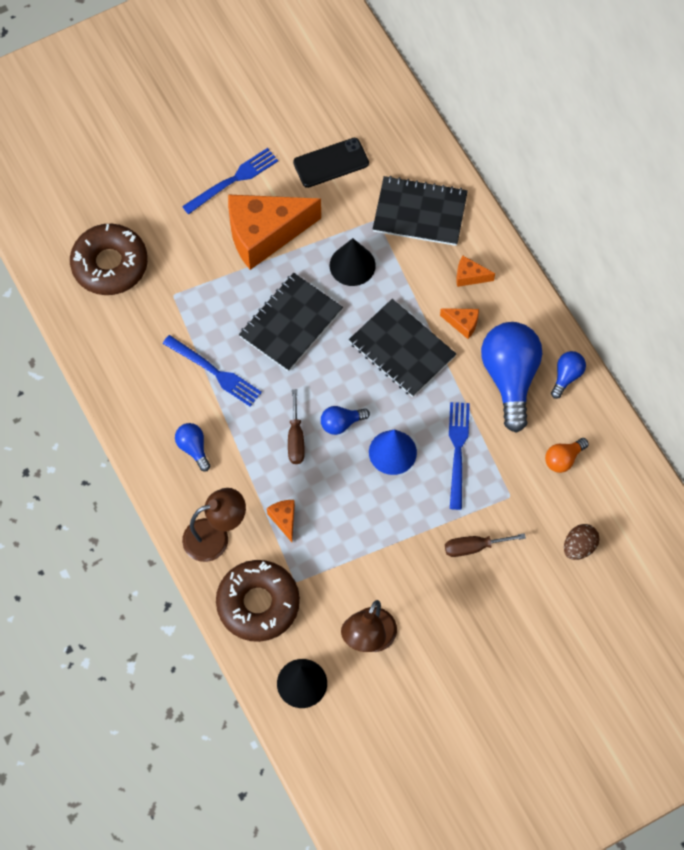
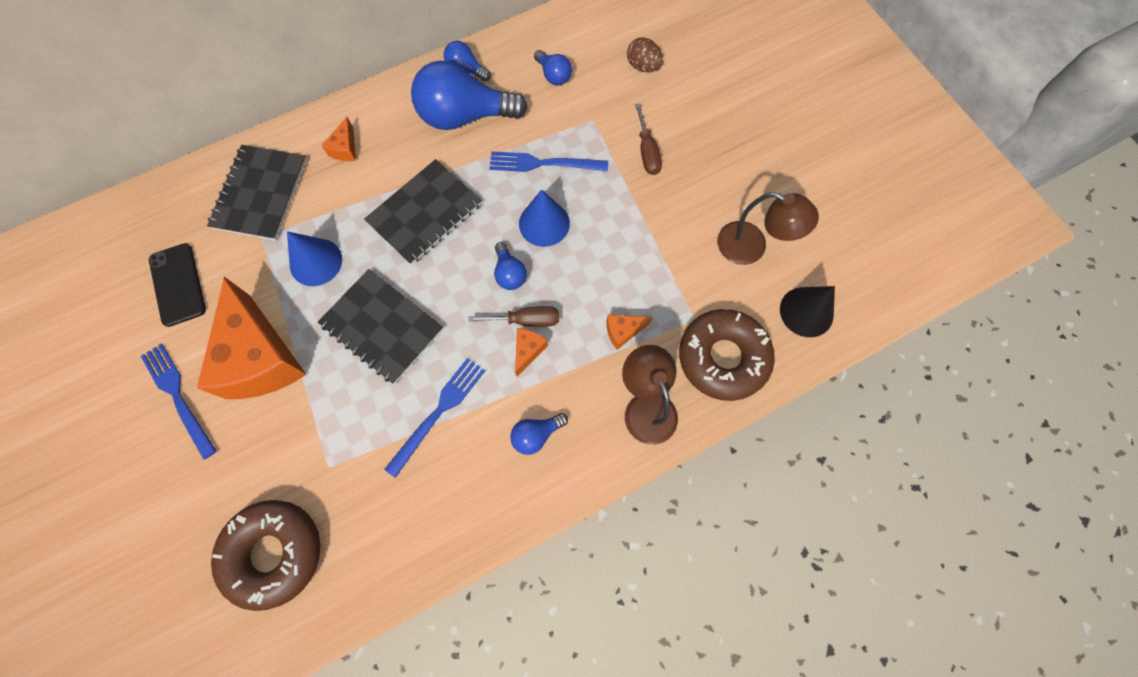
camera: 90 degrees left, 5 degrees up
(352, 265) = (316, 262): black cone -> blue cone
(462, 324) = (400, 156): orange cheese -> orange cheese (528, 351)
(563, 459) = (553, 75): orange light bulb -> blue light bulb

